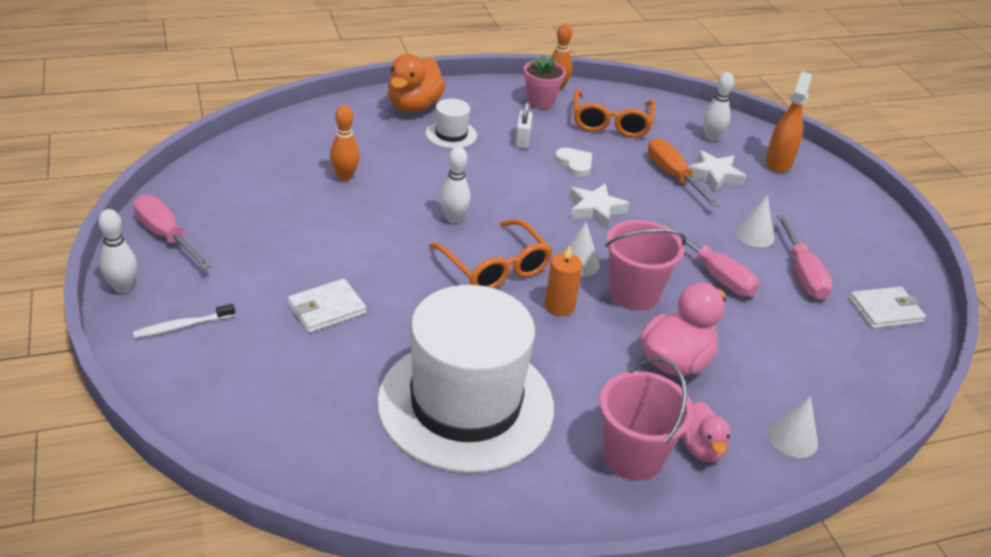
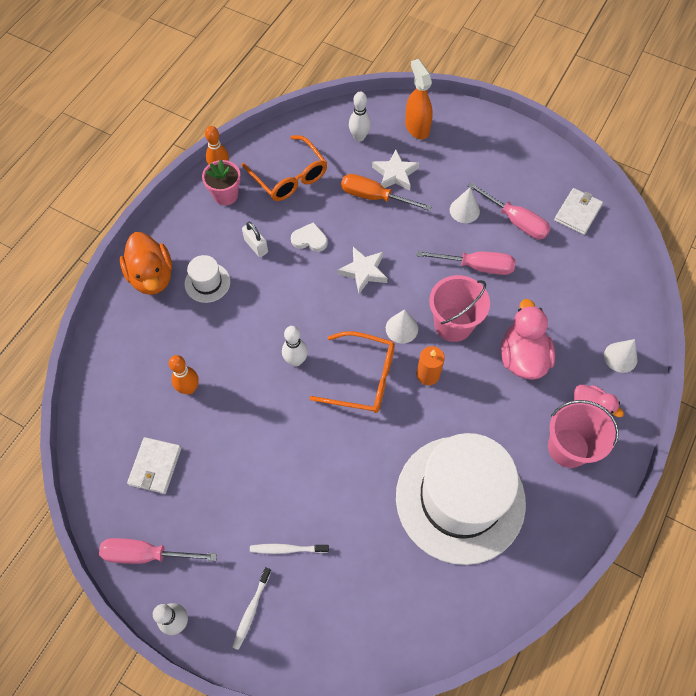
camera: 40 degrees left, 25 degrees up
(268, 315) = (287, 549): none -> white toothbrush
(326, 309) = (313, 509): white wallet -> white wallet (155, 466)

